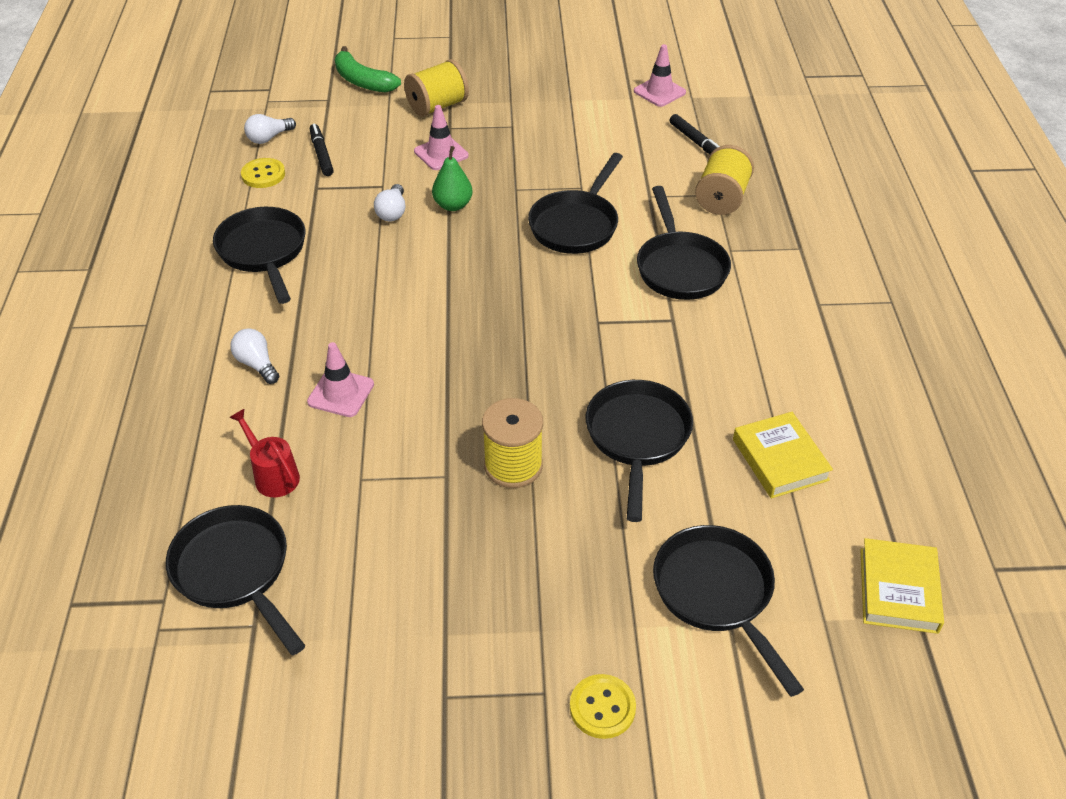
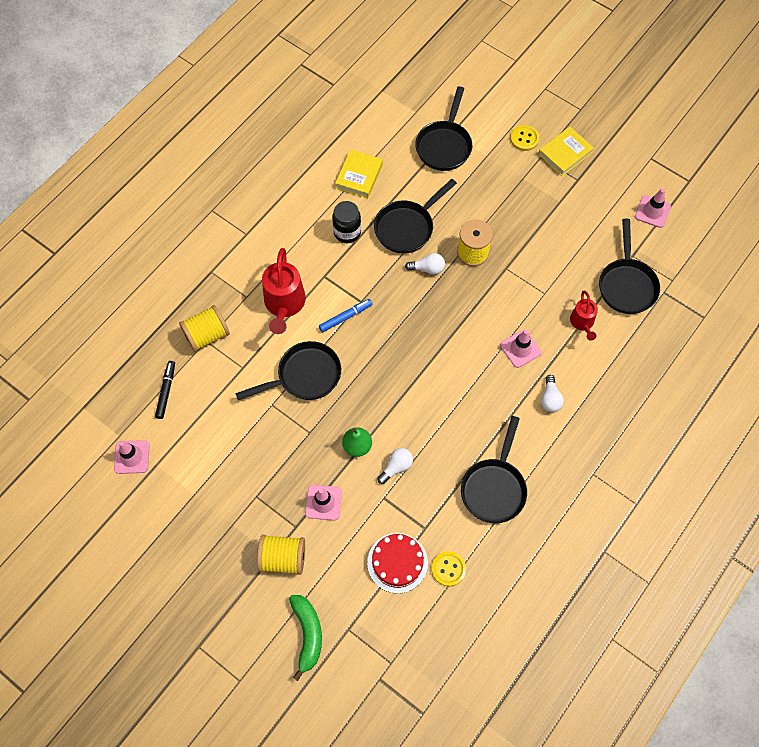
camera: 140 degrees left, 20 degrees up
(263, 732) = (652, 211): none -> pink traffic cone
(269, 138) = (419, 611): white light bulb -> white light bulb (427, 268)
(321, 154) = (397, 562): black marker -> red cake
(596, 297) = (345, 317): none -> blue marker
(680, 267) = (284, 305): black pan -> red watering can
(706, 381) = (347, 232): none -> black jar
(898, 590) = (377, 102): yellow book -> yellow book (565, 154)

